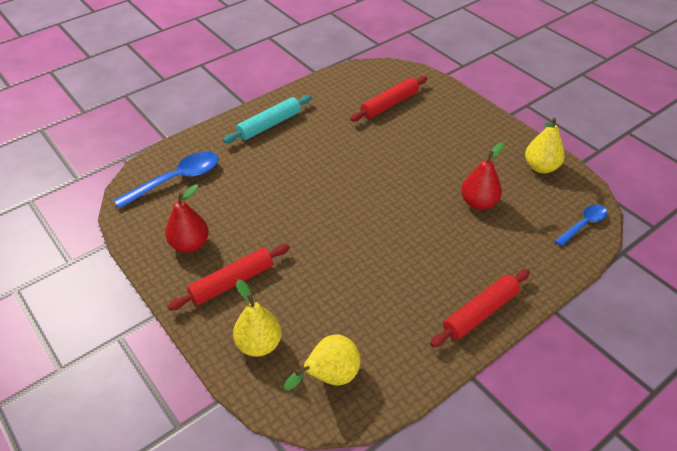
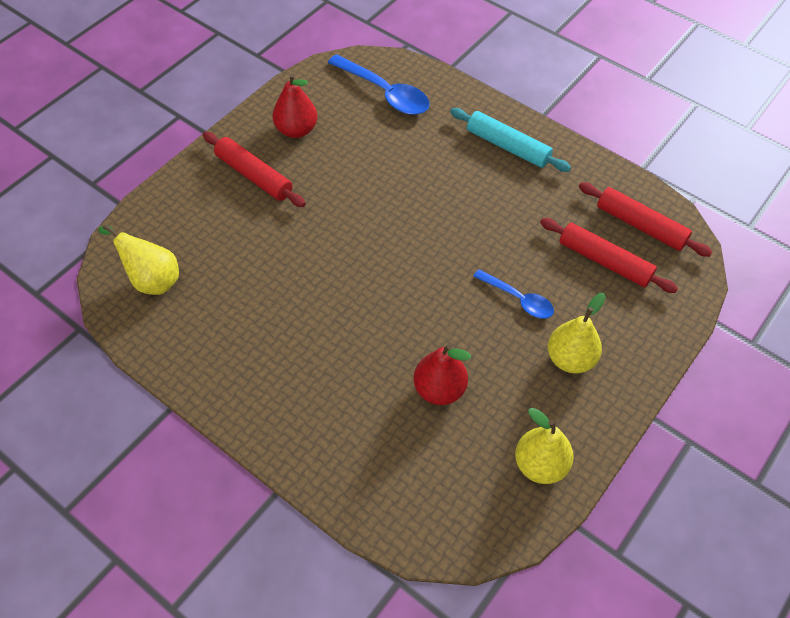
camera: 75 degrees right, 10 degrees up
(259, 344) = (182, 215): yellow pear -> yellow pear (570, 359)
(480, 313) = (255, 407): red rolling pin -> red rolling pin (640, 226)
(583, 224) = (435, 525): blue spoon -> blue spoon (518, 299)

